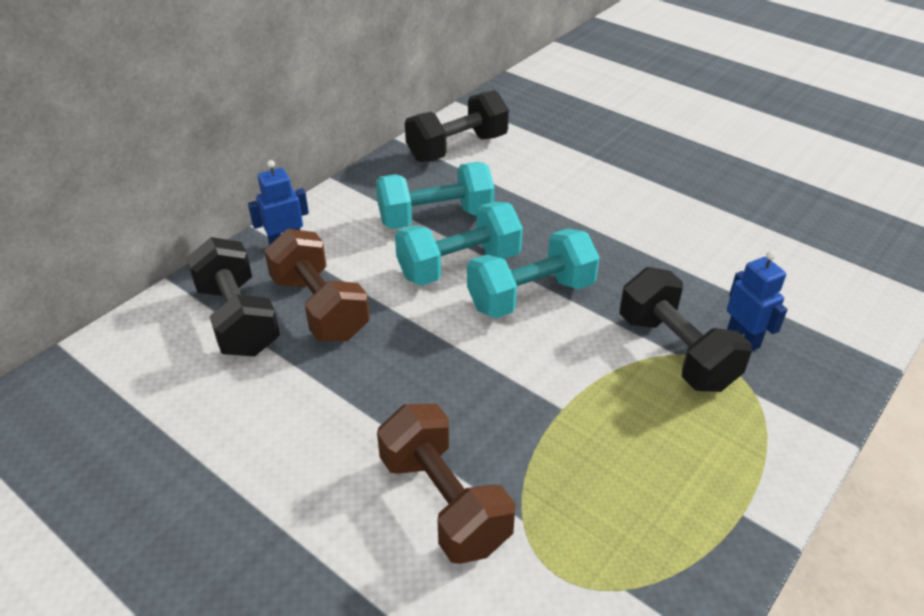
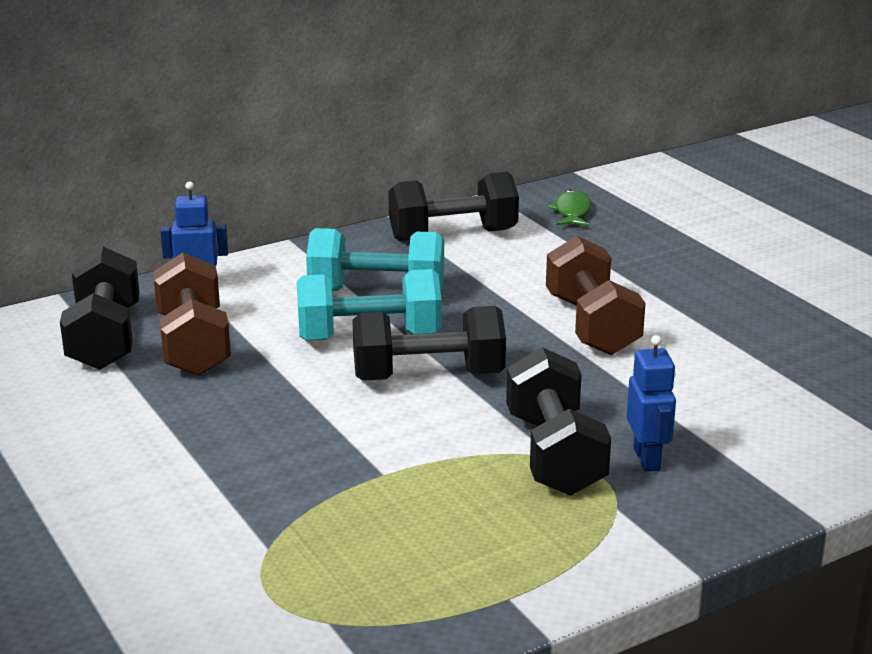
camera: 20 degrees right, 15 degrees down
(444, 502) = (200, 517): brown dumbbell -> brown dumbbell (591, 325)
(530, 109) = (572, 212): none -> green fish
(531, 296) = (428, 376): turquoise dumbbell -> black dumbbell

